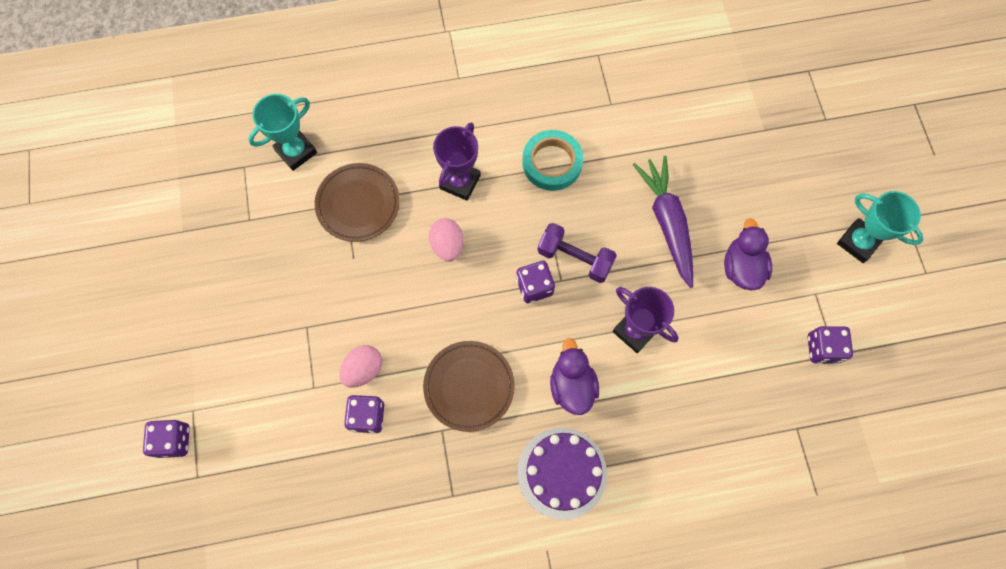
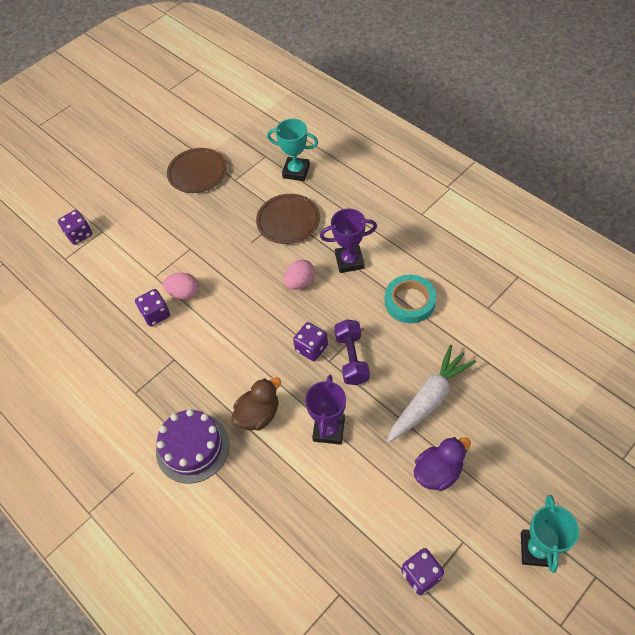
camera: 60 degrees right, 15 degrees down
(469, 386) = (214, 355): brown plate -> brown plate (197, 173)
(572, 385) = (258, 415): purple duck -> brown duck
(667, 223) = (429, 399): purple carrot -> white carrot

